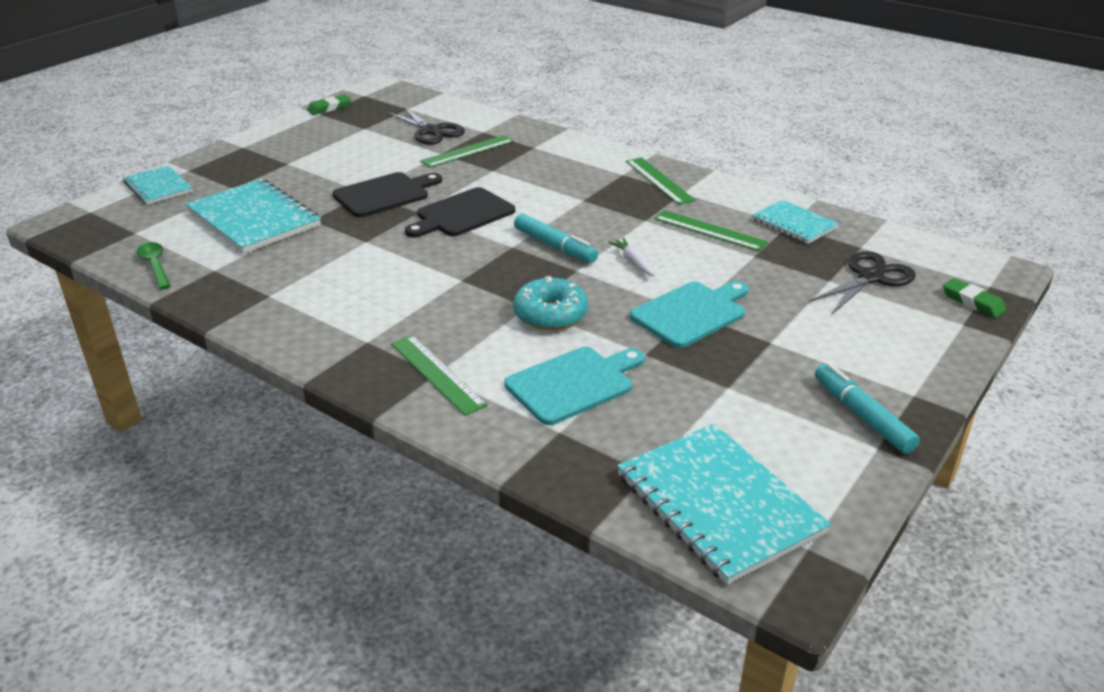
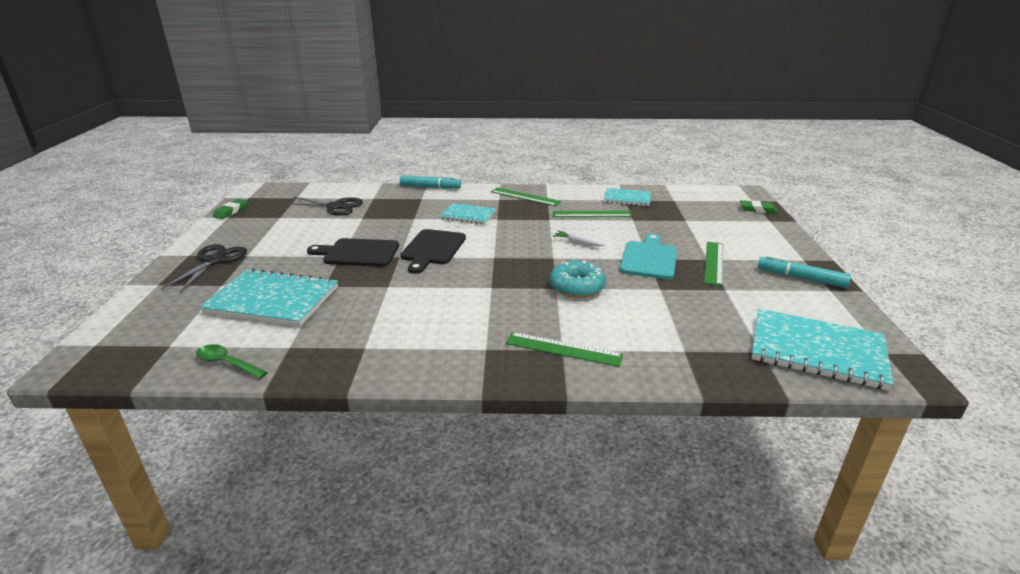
camera: 35 degrees left, 5 degrees down
(158, 187) = (144, 305): turquoise notebook -> turquoise notebook (468, 215)
(385, 194) = (358, 253): black cutting board -> black cutting board turned 105 degrees counterclockwise
(468, 151) = (380, 212): green ruler -> green ruler (714, 262)
(555, 246) = (520, 249): turquoise marker -> turquoise marker (430, 187)
(573, 383) = (649, 320): turquoise cutting board -> none
(870, 277) = (700, 213): black scissors -> black scissors (214, 261)

